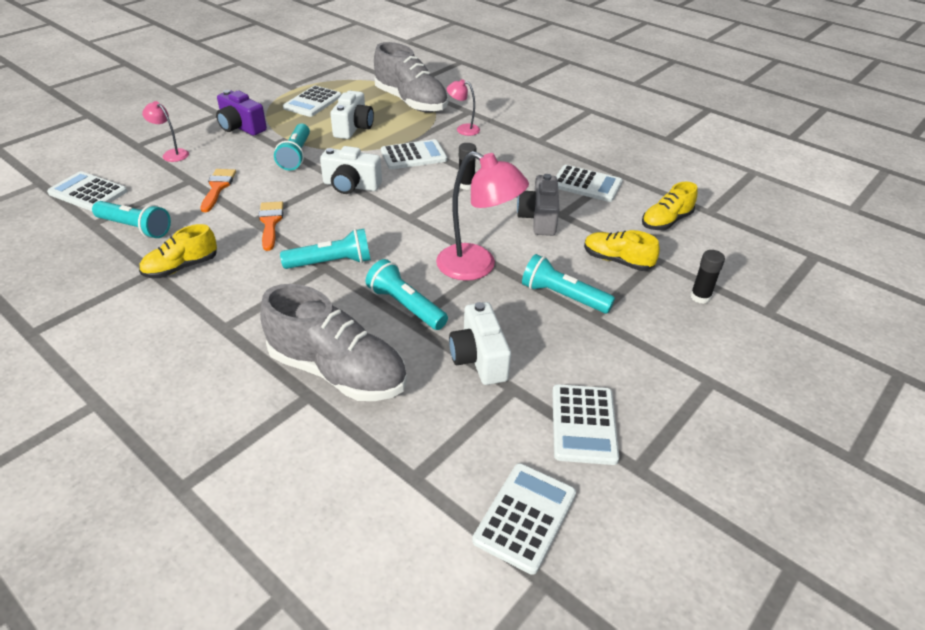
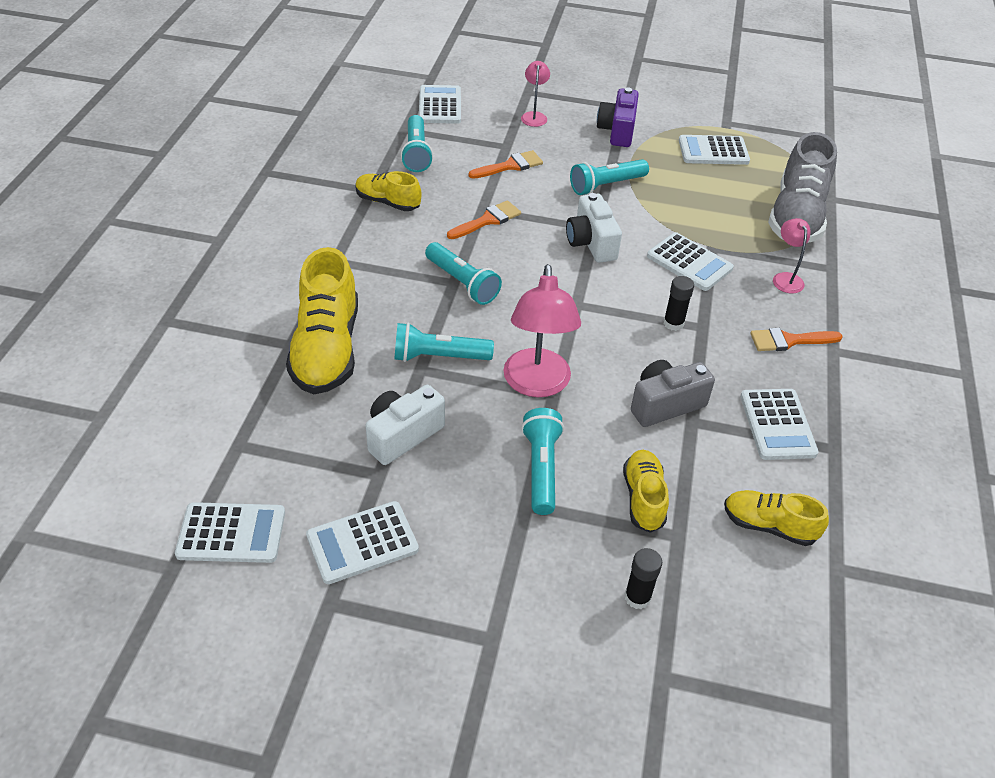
camera: 60 degrees right, 5 degrees up
(337, 372) = (326, 349): grey shoe -> yellow shoe
(353, 128) = (696, 199): white camera -> none
(406, 306) = (439, 357): turquoise flashlight -> turquoise flashlight turned 105 degrees counterclockwise
(518, 151) = (789, 340): none -> orange brush

